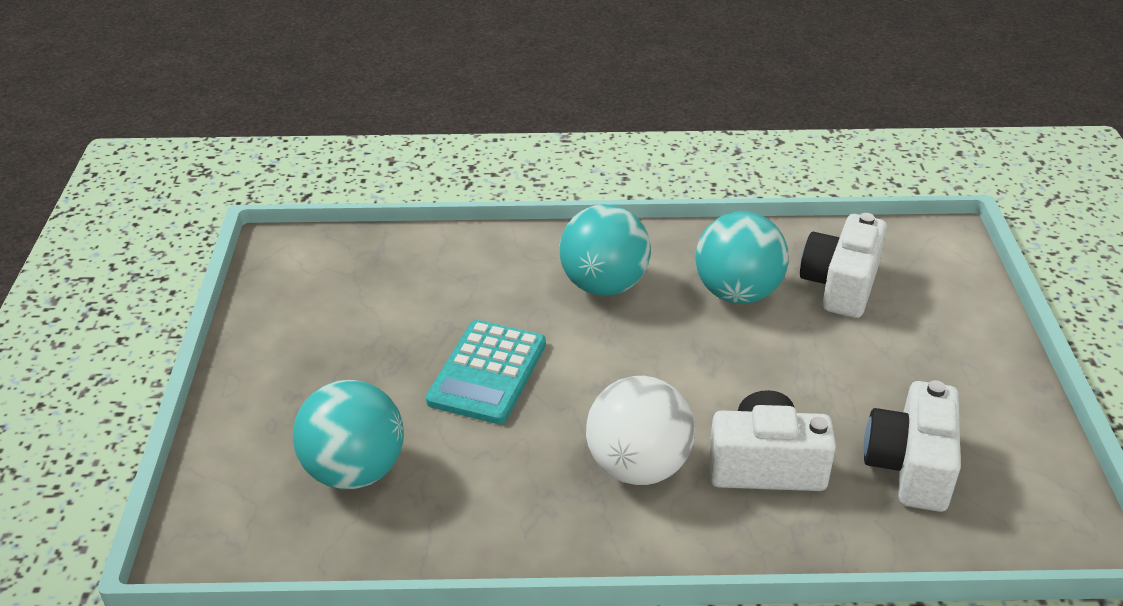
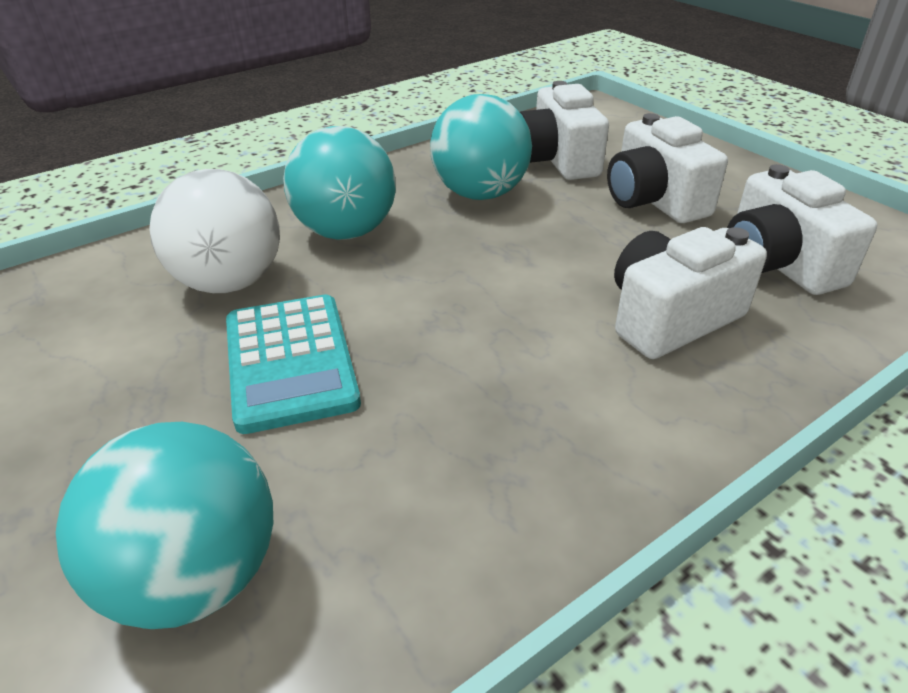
camera: 35 degrees left, 0 degrees up
(638, 466) = (557, 379): white ball -> white ball (230, 282)
(879, 363) = (654, 200): none -> white camera

